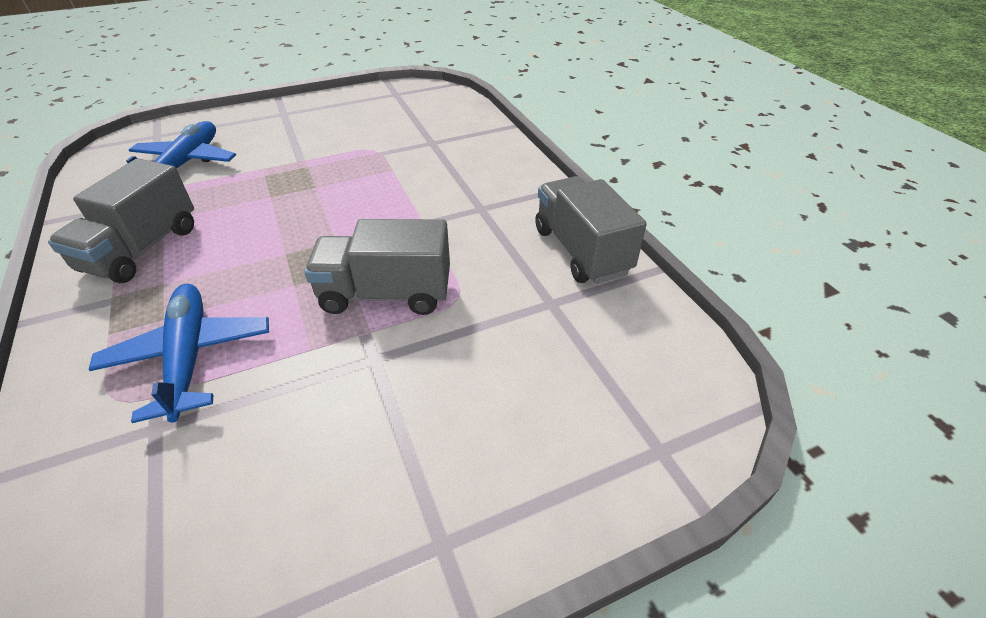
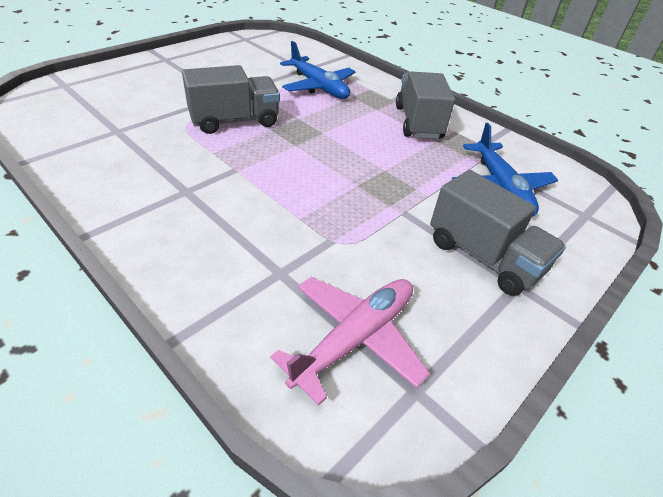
camera: 155 degrees right, 0 degrees up
(410, 111) = (354, 339): none -> pink plane
(581, 251) = (87, 166): grey truck -> grey truck (484, 256)

